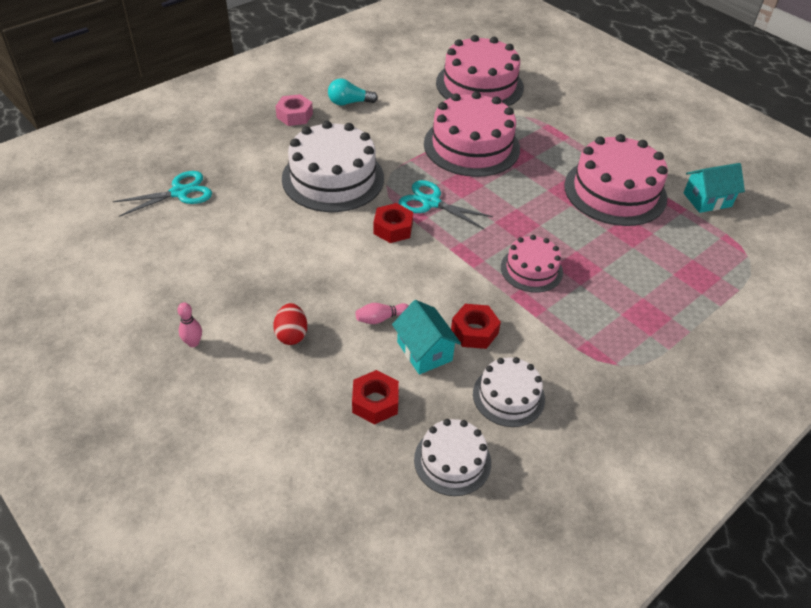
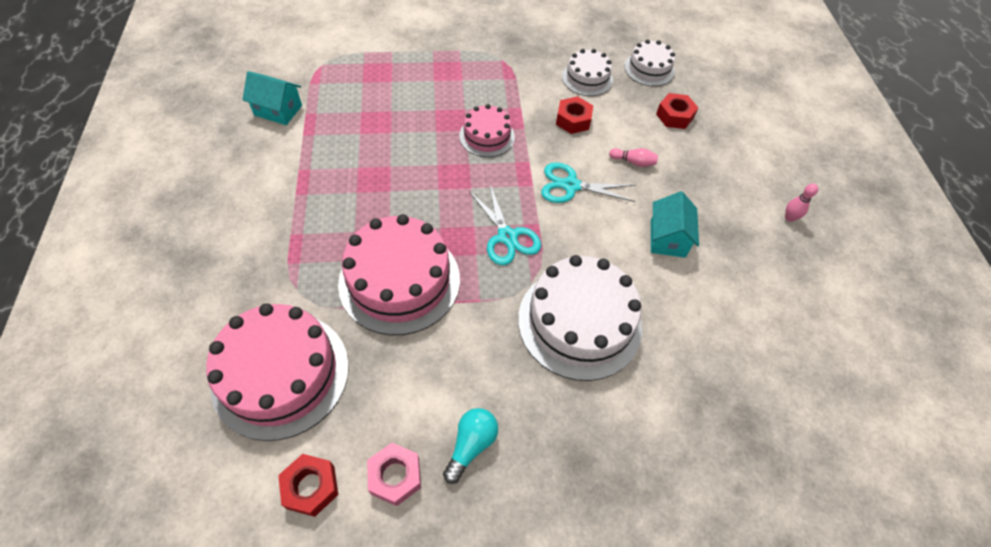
camera: 145 degrees left, 10 degrees up
(180, 192) = (759, 399): turquoise scissors -> turquoise scissors (571, 185)
(291, 334) = (709, 185): red egg -> none
(294, 115) = (559, 463): pink nut -> pink nut (395, 476)
(349, 103) = (471, 445): turquoise light bulb -> turquoise light bulb turned 90 degrees counterclockwise
(393, 228) = (565, 229): red nut -> red nut (311, 487)
(424, 351) = (619, 126): turquoise house -> turquoise house (667, 238)
(615, 191) = (337, 157): pink cake -> none

